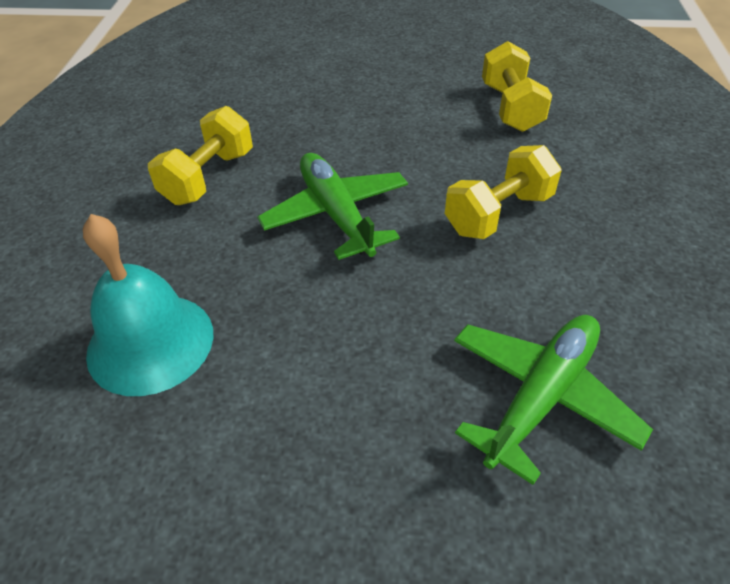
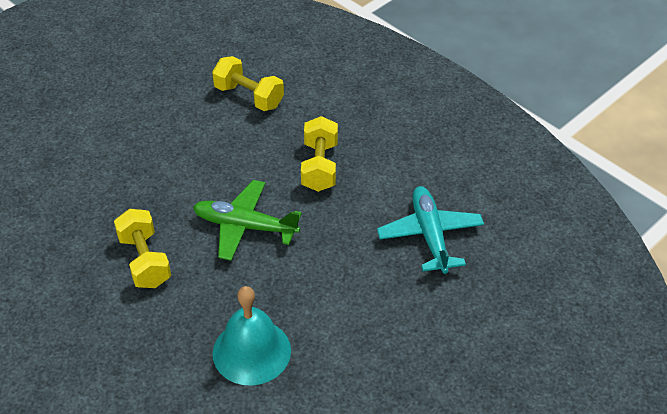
camera: 50 degrees left, 0 degrees up
(541, 396) = (430, 235): green plane -> turquoise plane

